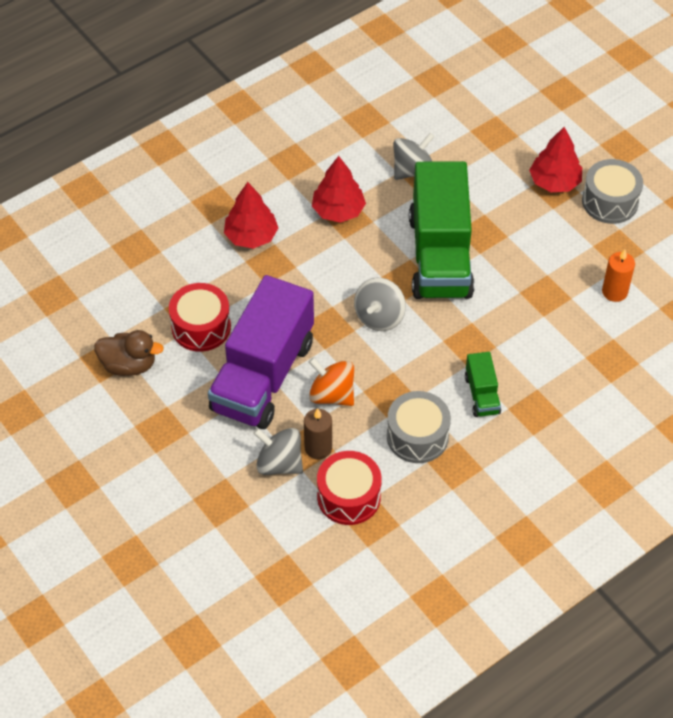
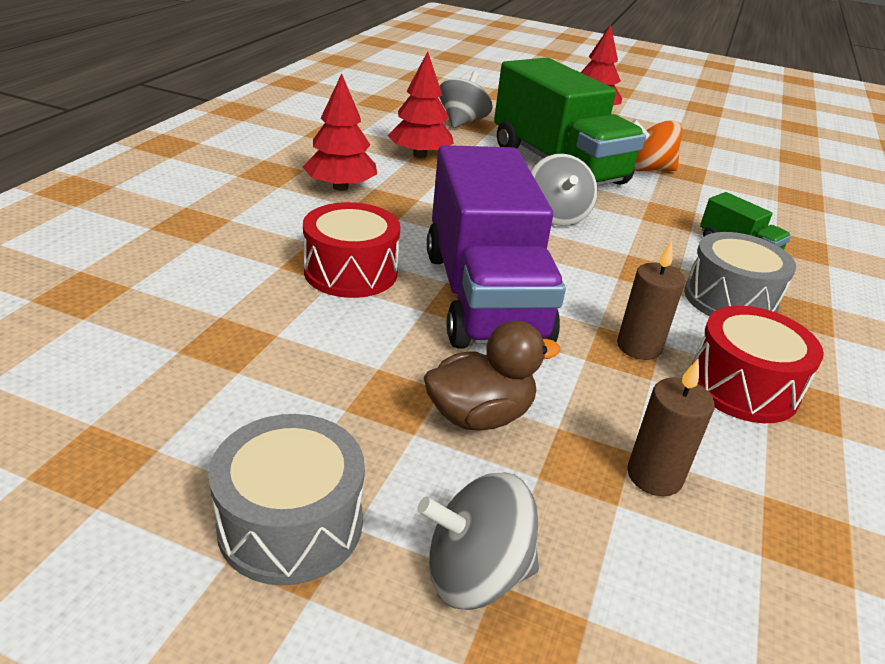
camera: 35 degrees left, 20 degrees down
(129, 365) = (274, 337): brown duck -> brown duck (479, 415)
(245, 522) = (654, 476): none -> brown candle
(279, 463) = (612, 381): grey spinning top -> grey spinning top (475, 574)
(332, 394) = (588, 290): orange spinning top -> orange spinning top (648, 169)
(610, 201) = (649, 115): grey drum -> grey drum (290, 523)
(614, 292) = (733, 158): orange candle -> none

